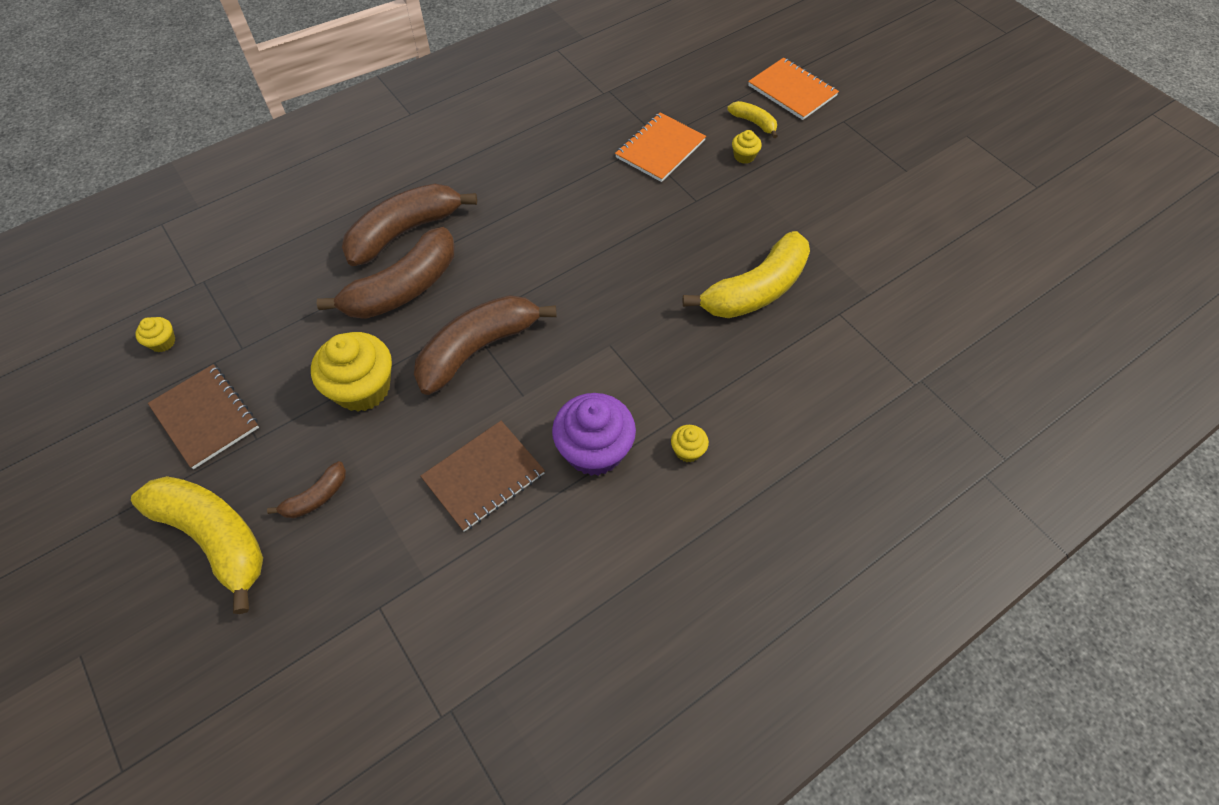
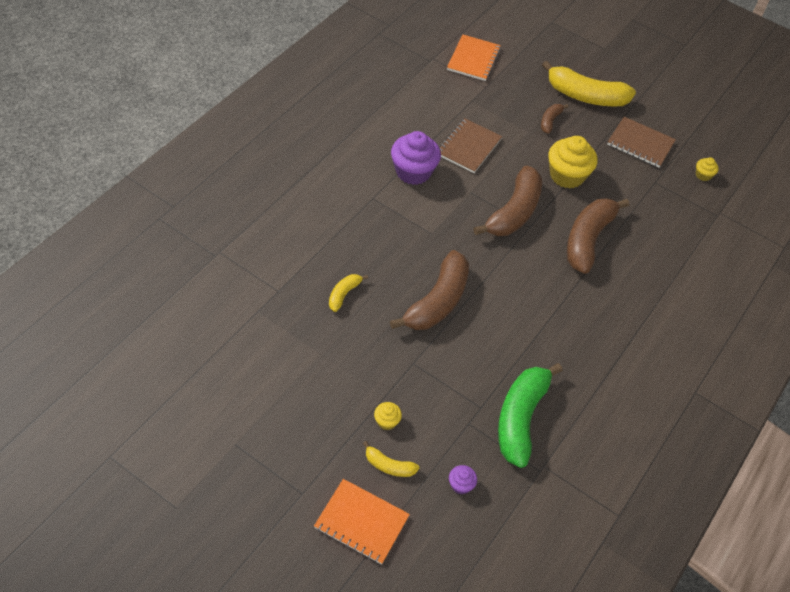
camera: 155 degrees right, 5 degrees down
(405, 231) = (617, 281): brown banana -> brown banana (437, 302)
(604, 131) = (520, 418): none -> green banana
(660, 149) = (463, 410): orange notebook -> orange notebook (473, 59)
(688, 450) = (358, 182): yellow cupcake -> none
(690, 96) = (460, 485): none -> purple cupcake
(755, 290) = (344, 294): yellow banana -> yellow banana, size x0.47

